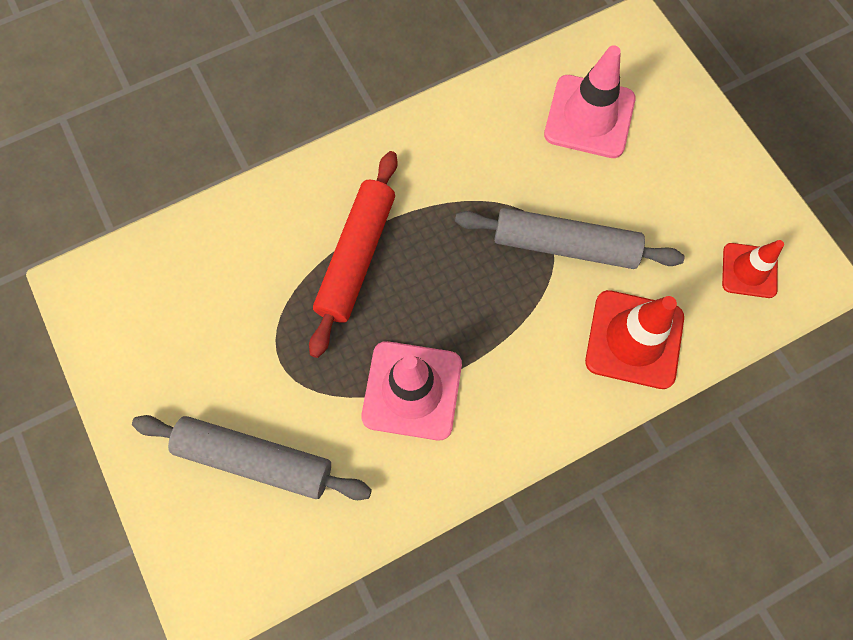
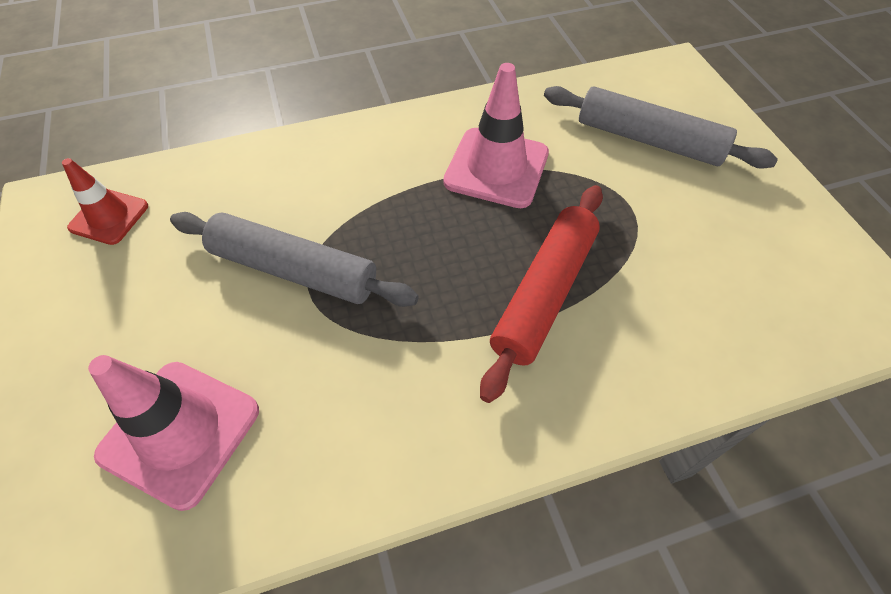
camera: 170 degrees left, 15 degrees down
(634, 339) = (265, 177): red traffic cone -> none

